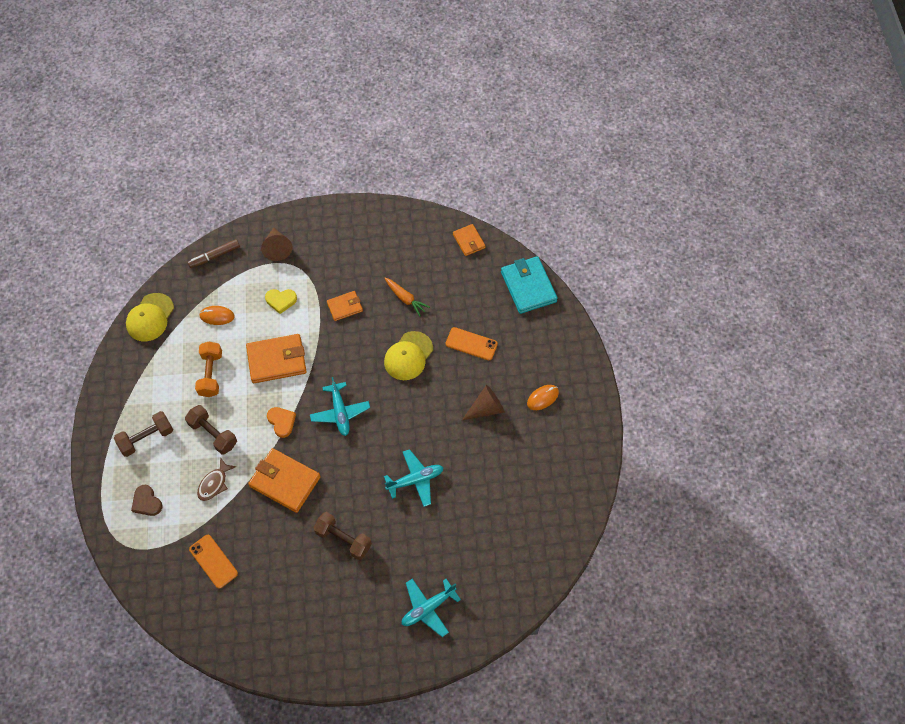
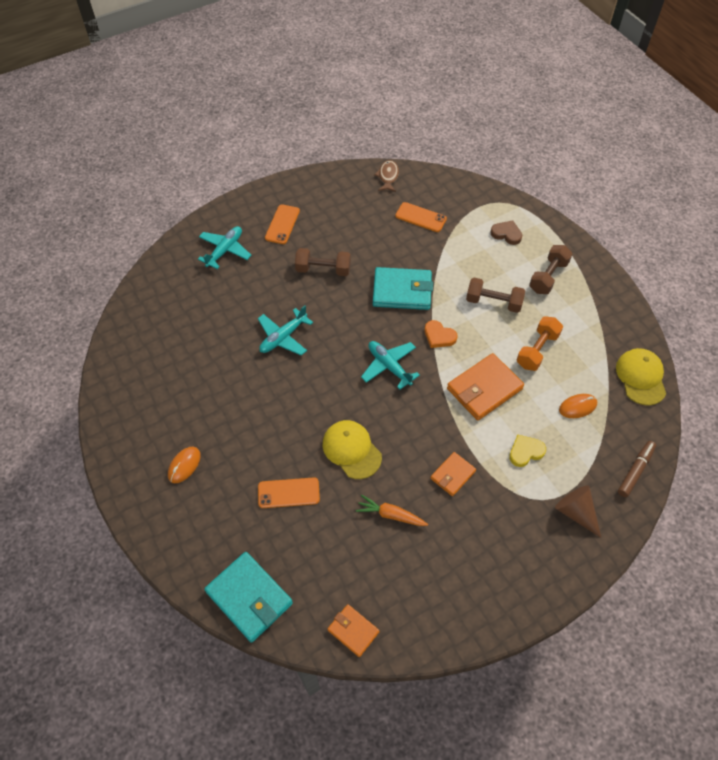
camera: 155 degrees right, 5 degrees down
(211, 374) = (537, 350): orange dumbbell -> orange dumbbell turned 60 degrees clockwise
(214, 483) = (462, 267): brown fish -> brown fish (388, 176)
(285, 482) = (402, 291): orange wallet -> turquoise wallet
(355, 617) = (282, 224): none -> orange phone
(408, 356) = (351, 450): yellow cap -> yellow cap turned 45 degrees counterclockwise
(486, 408) = (242, 429): brown cone -> none

